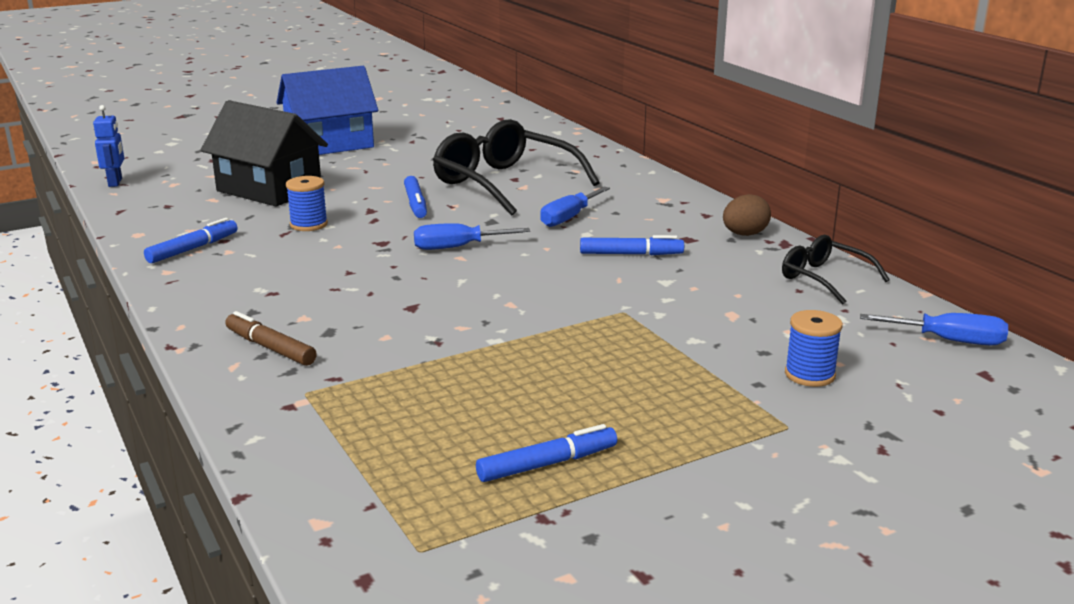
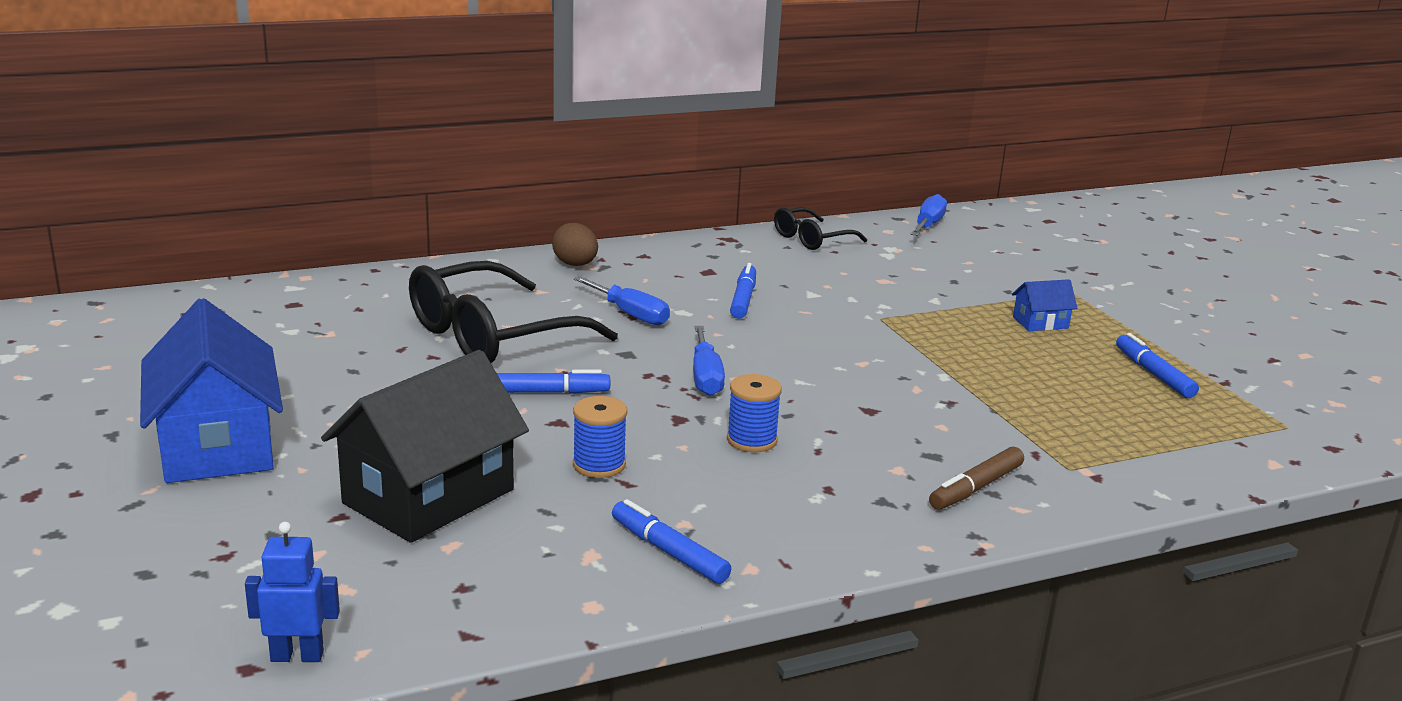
camera: 85 degrees left, 0 degrees up
(667, 399) = (1040, 323): none -> blue house
(744, 234) = (703, 249): brown egg -> brown egg (575, 265)
(809, 375) = (990, 273): blue spool -> blue spool (751, 440)

